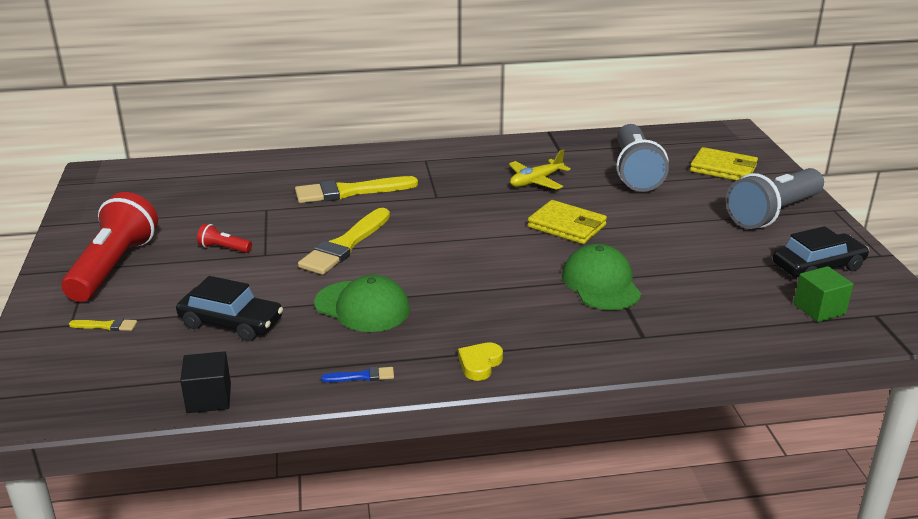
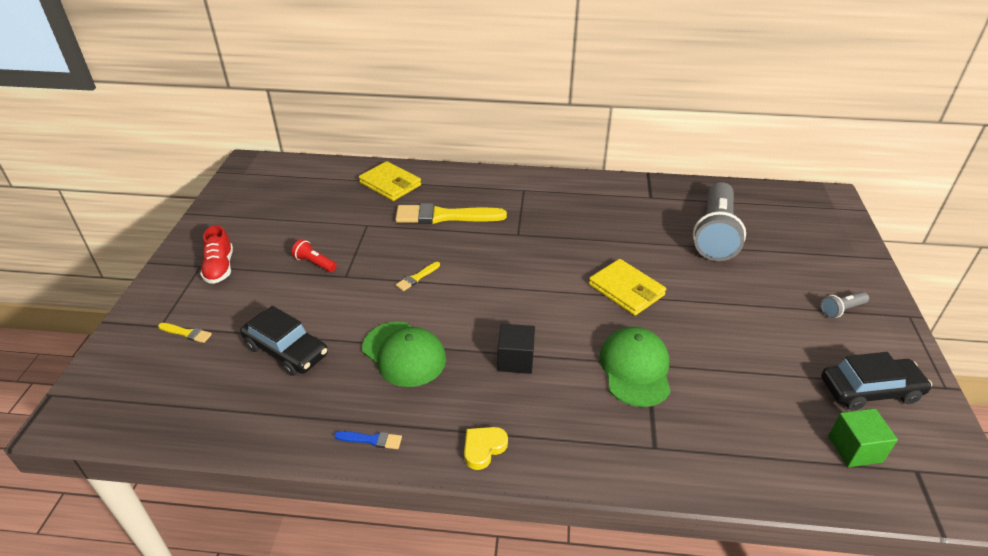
camera: 15 degrees right, 10 degrees up
(113, 267) = (220, 268): red flashlight -> red shoe
(209, 398) = (232, 436): black cube -> black cube (515, 360)
(345, 245) = (417, 278): yellow brush -> yellow brush, size x0.43
(536, 181) = (615, 230): yellow plane -> none
(723, 169) = (806, 243): yellow wallet -> yellow wallet (390, 184)
(773, 213) = (841, 310): grey flashlight -> grey flashlight, size x0.42

